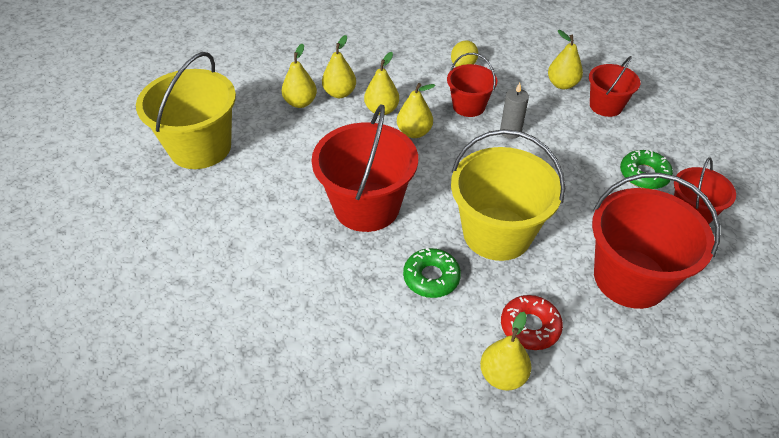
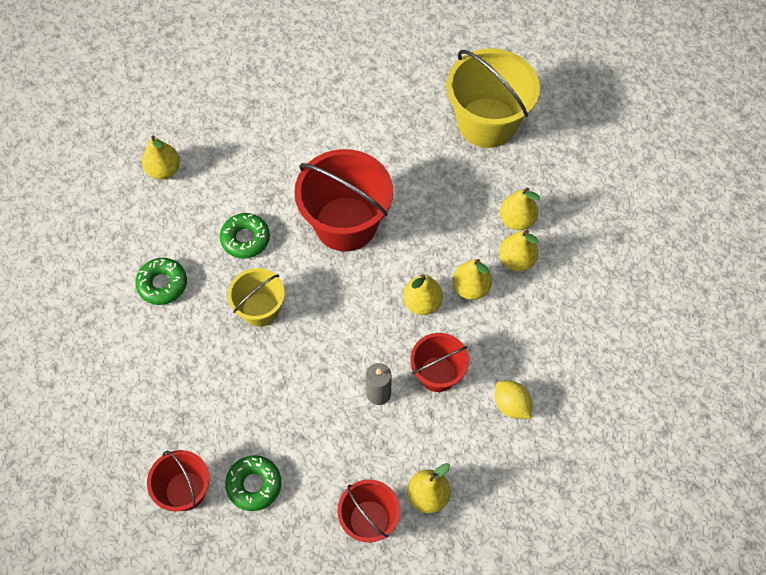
camera: 115 degrees right, 15 degrees up
(497, 233) = (260, 309): yellow bucket -> yellow bucket, size x0.57
(502, 375) = (138, 245): yellow pear -> yellow pear (164, 170)
(530, 327) = (162, 284): red donut -> green donut
(630, 278) = (156, 386): red bucket -> none

